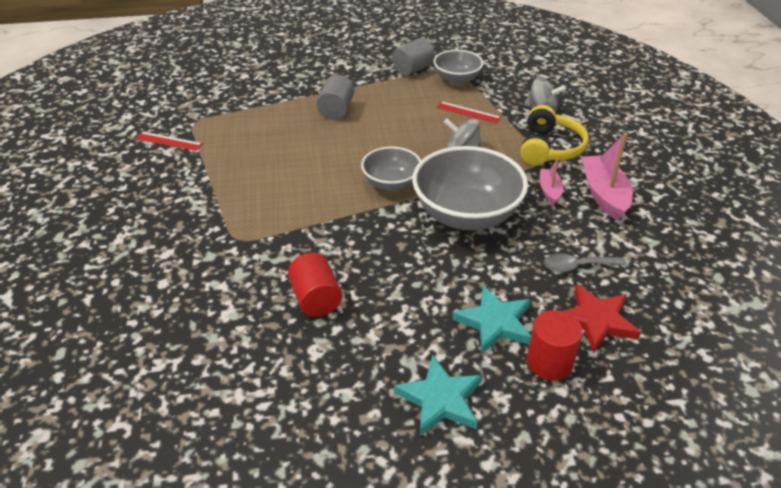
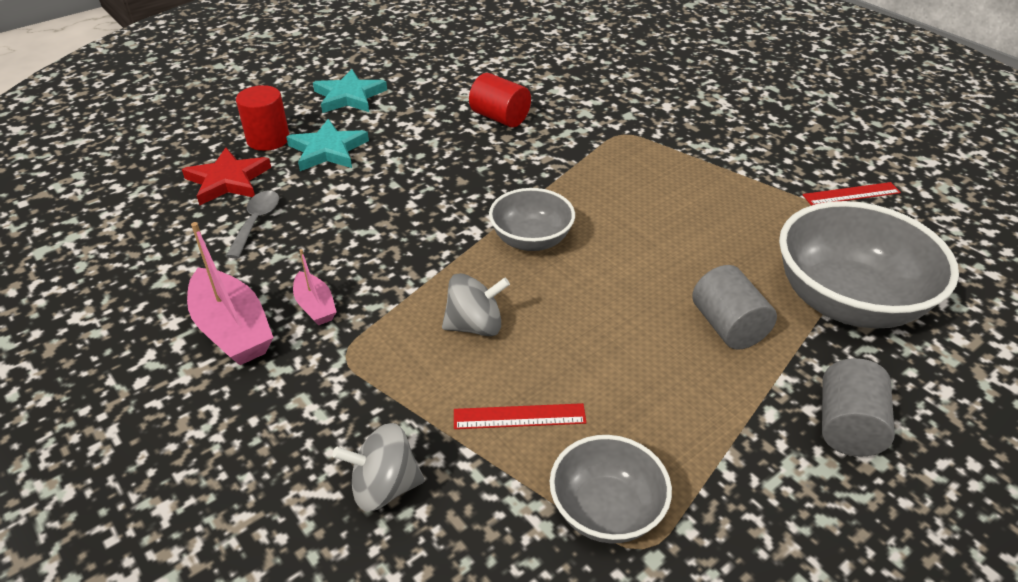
camera: 150 degrees right, 0 degrees up
(413, 69) = (717, 501): grey cylinder -> grey cylinder (847, 426)
(466, 215) = (411, 234): grey bowl -> grey bowl (847, 302)
(550, 148) = (338, 389): yellow headphones -> none
(577, 266) = (256, 222): grey spoon -> grey spoon turned 45 degrees counterclockwise

